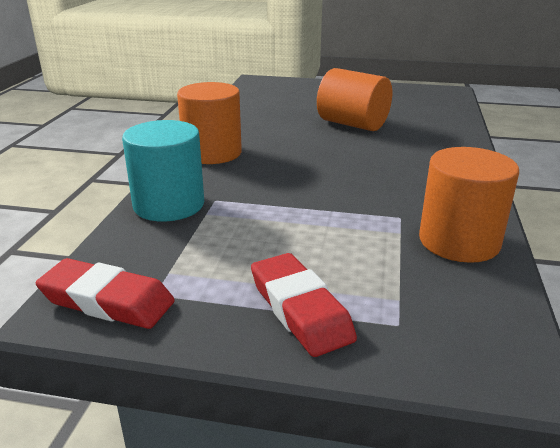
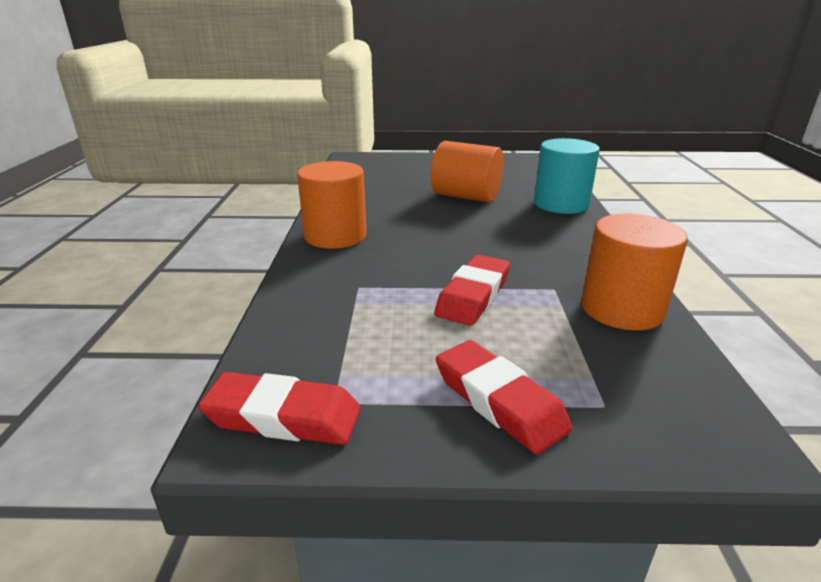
camera: 10 degrees left, 0 degrees up
(169, 205) = (310, 297): turquoise cylinder -> turquoise cylinder (561, 204)
(318, 216) = (473, 295): none -> red eraser

